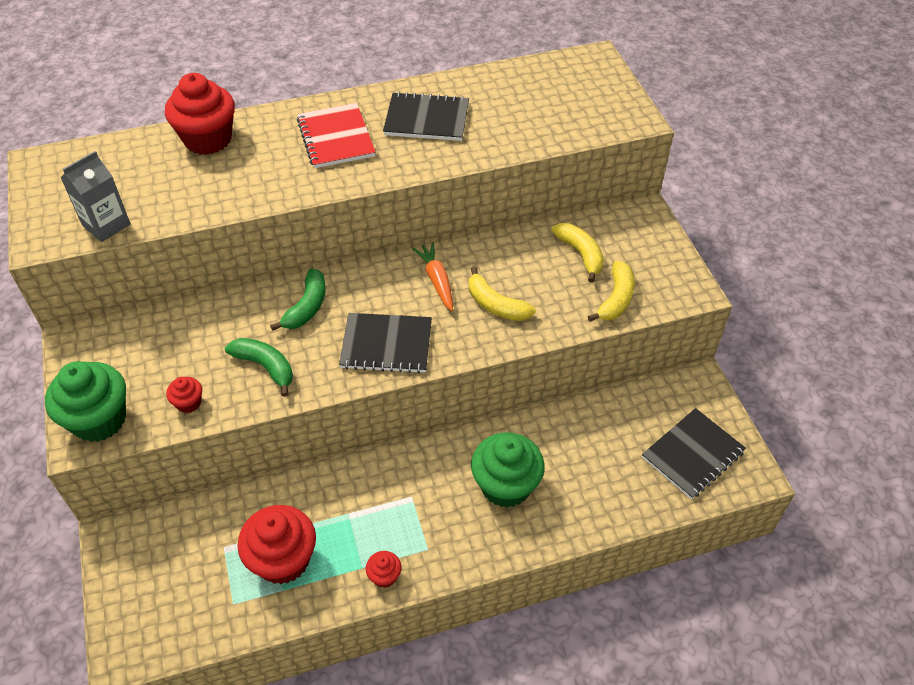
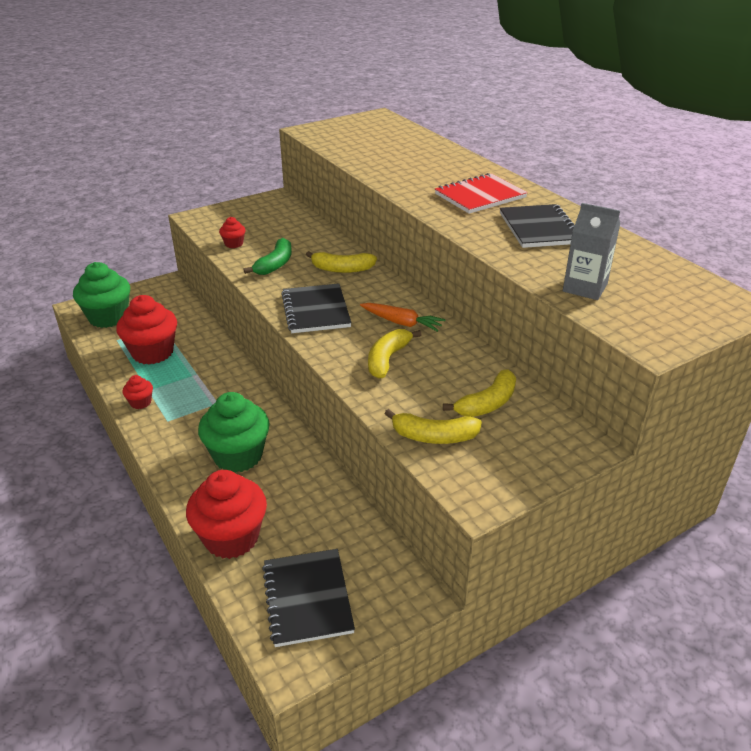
camera: 75 degrees right, 15 degrees down
(99, 420) = (213, 219): green cupcake -> green cupcake (108, 317)
(106, 225) = (331, 143): grey carton -> grey carton (585, 288)
(208, 139) = (440, 154): red cupcake -> red cupcake (231, 537)
(307, 307) = (342, 269): green banana -> yellow banana
(437, 281) = (402, 323): orange carrot -> orange carrot turned 60 degrees clockwise
(693, 455) = (307, 598): black notebook -> black notebook turned 45 degrees clockwise

